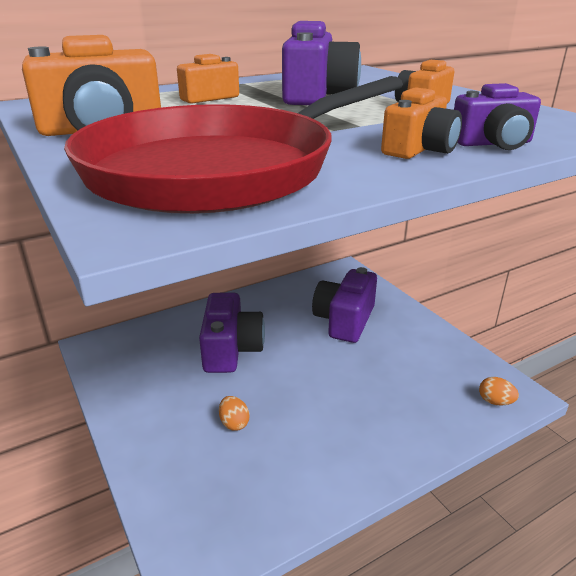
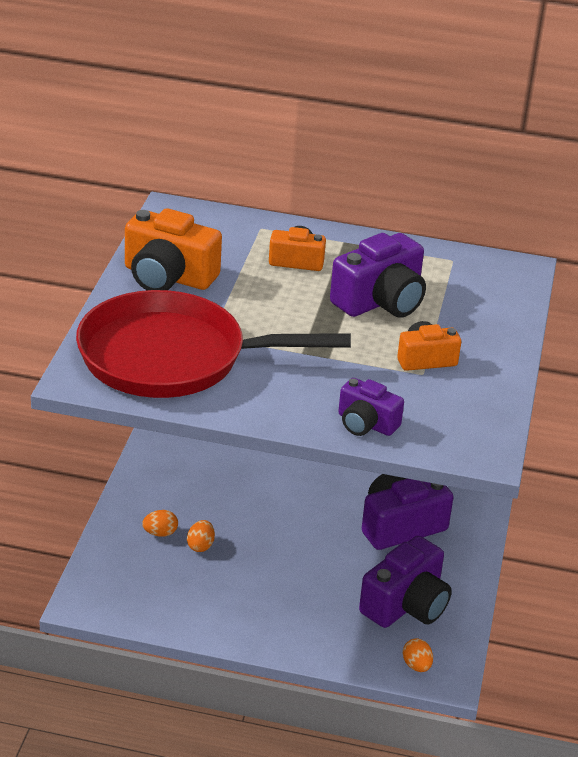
camera: 40 degrees right, 5 degrees up
(187, 436) = (160, 533): none -> orange egg
(231, 349) = (268, 489): purple camera -> purple camera (406, 605)
(419, 149) = (308, 402): orange camera -> none

